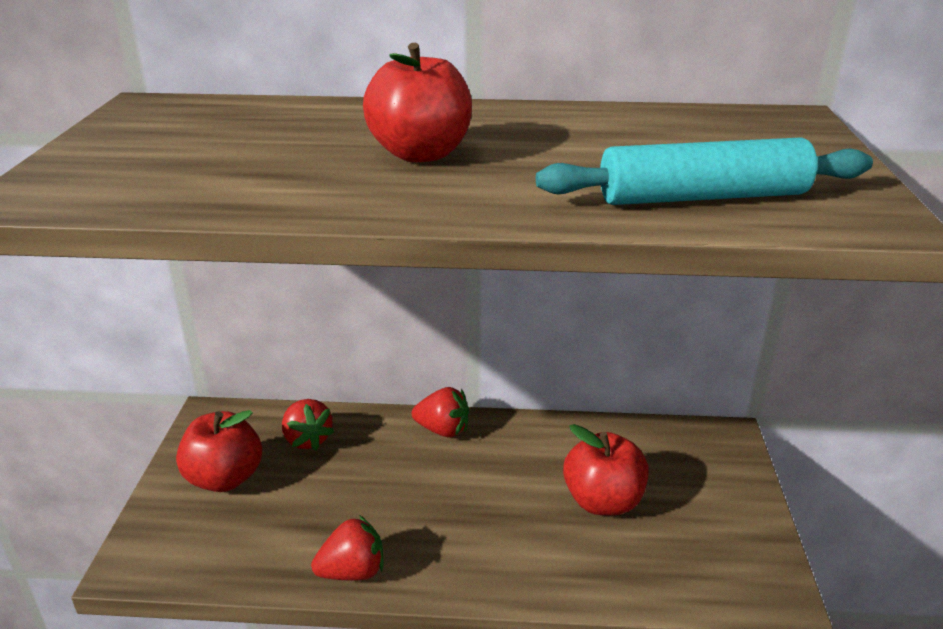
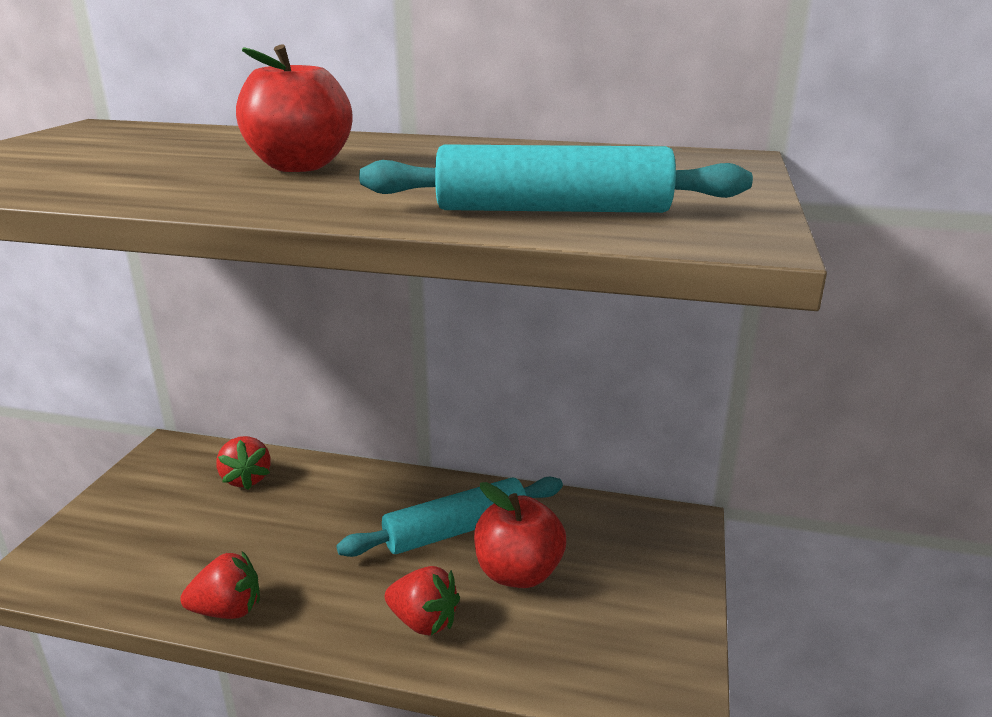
camera: 10 degrees right, 5 degrees down
(225, 478) = (151, 506): red apple -> none
(443, 430) = (383, 484): red strawberry -> red strawberry (423, 621)
(530, 467) = (456, 530): none -> turquoise rolling pin

